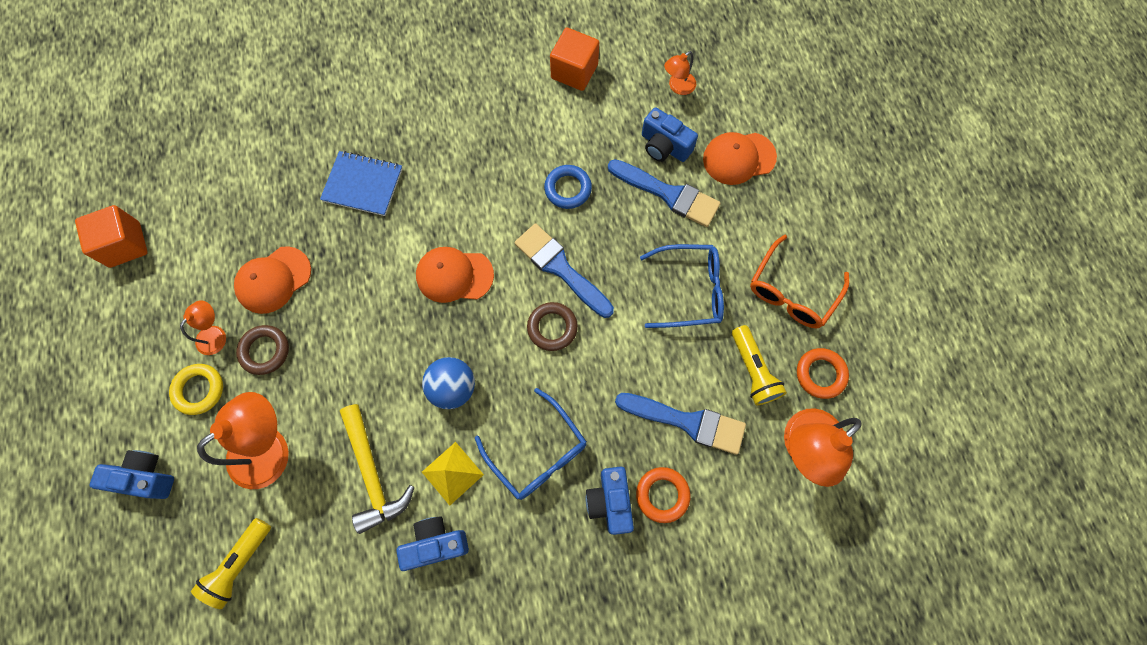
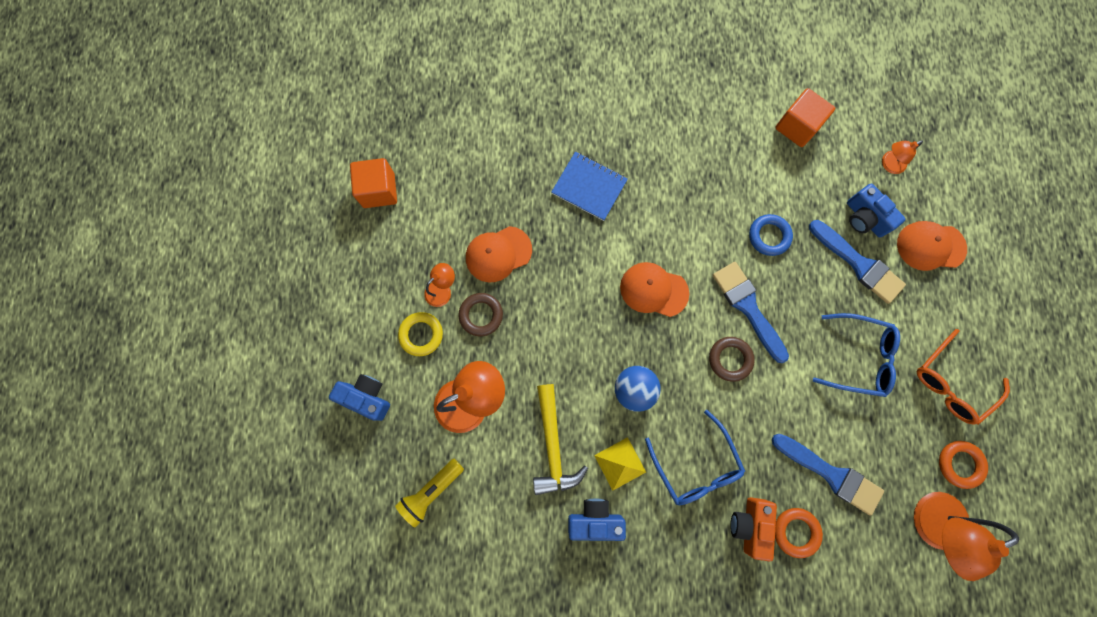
camera: 15 degrees right, 5 degrees up
(610, 501) = (749, 525): blue camera -> orange camera
(753, 370) = (899, 444): yellow flashlight -> none

